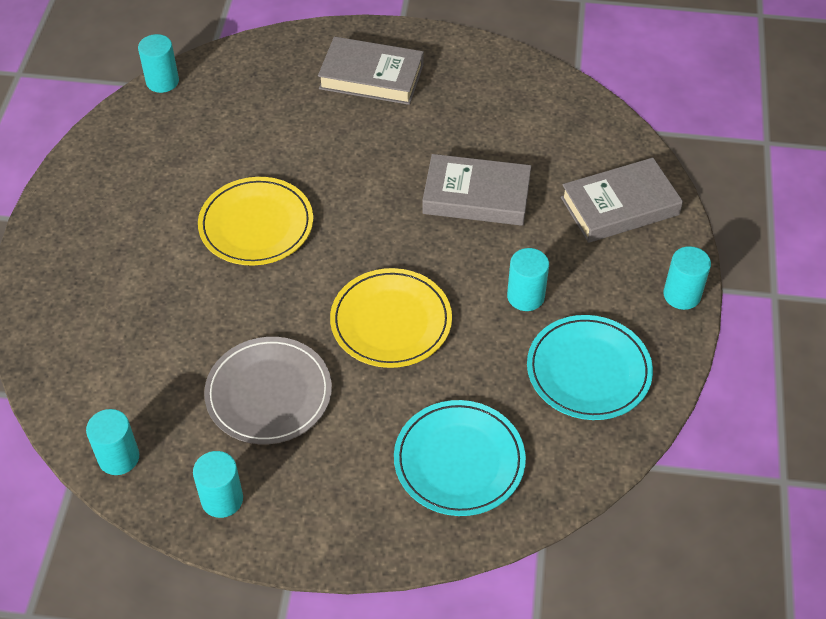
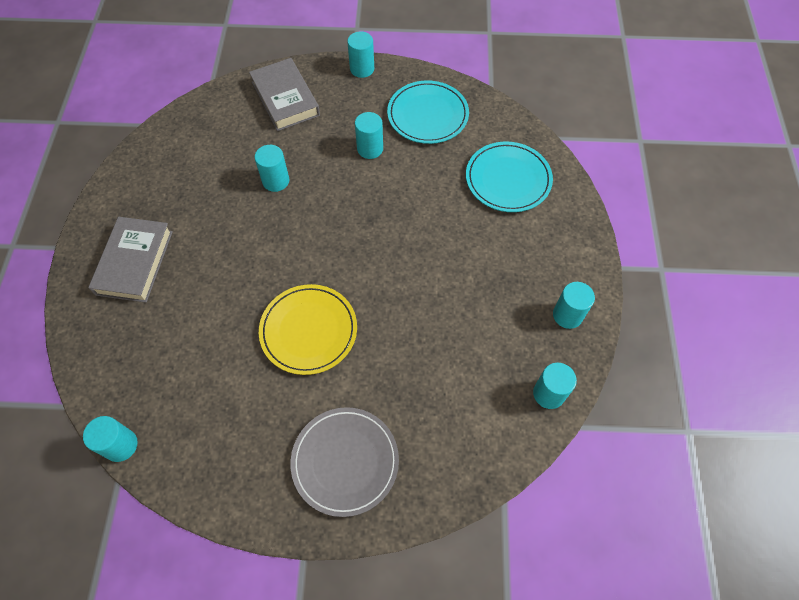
camera: 95 degrees left, 10 degrees up
(268, 393) = (474, 298): grey plate -> grey plate (345, 461)
(391, 321) = (399, 226): yellow plate -> none
(476, 196) = (276, 181): grey book -> turquoise cylinder

